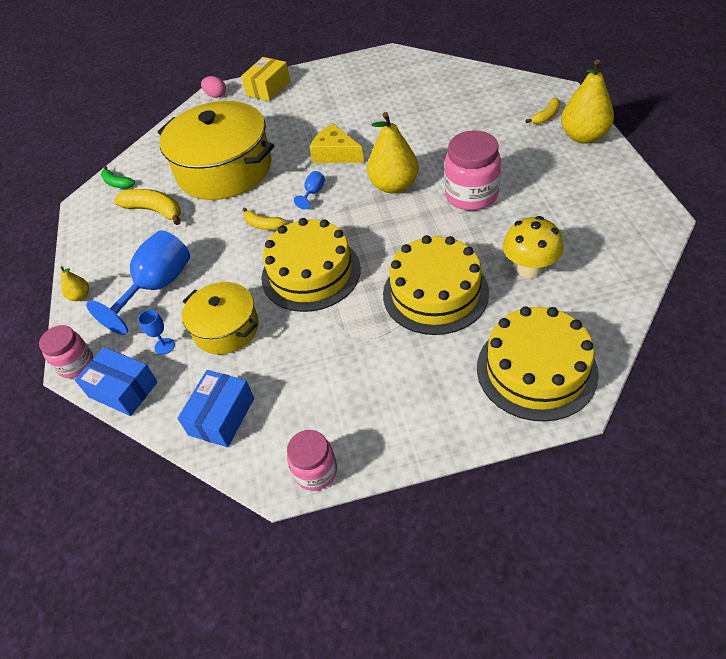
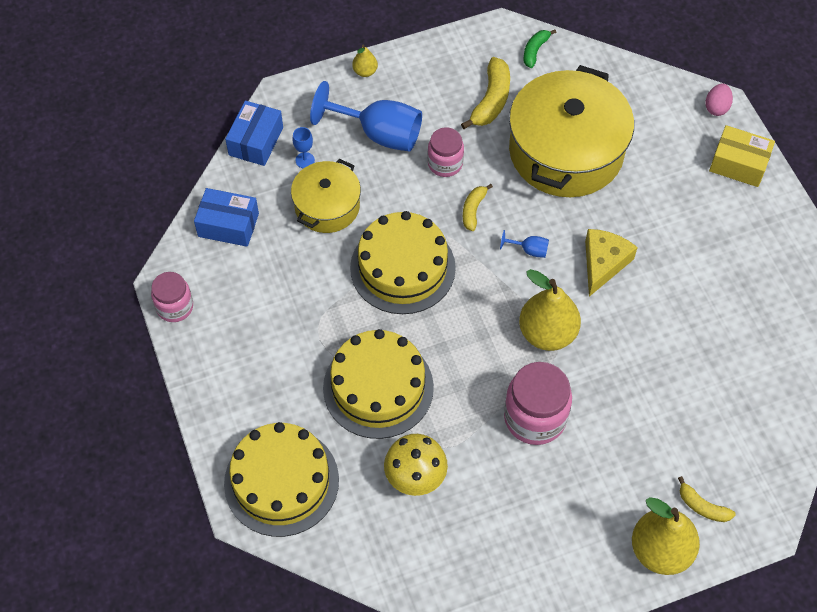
camera: 75 degrees right, 10 degrees up
(76, 364) = (283, 96): pink jar -> pink jar (445, 164)

